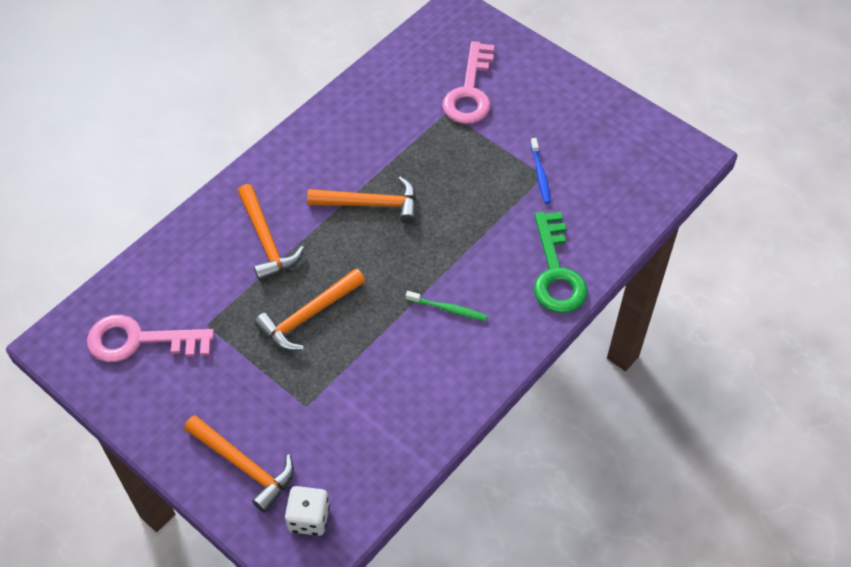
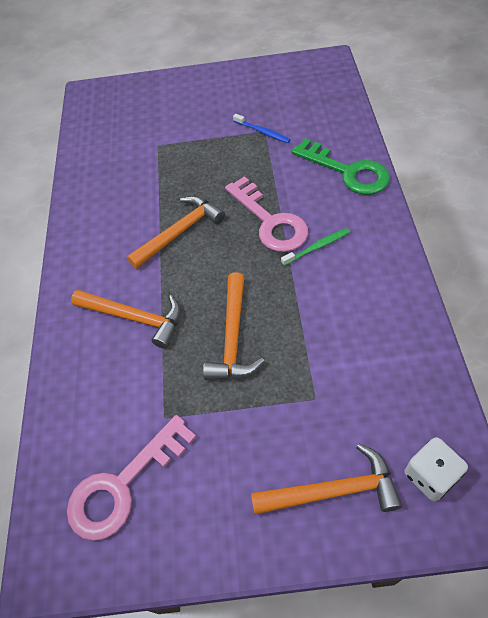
camera: 40 degrees left, 0 degrees up
(470, 91) = (157, 124): pink key -> pink key (270, 221)

